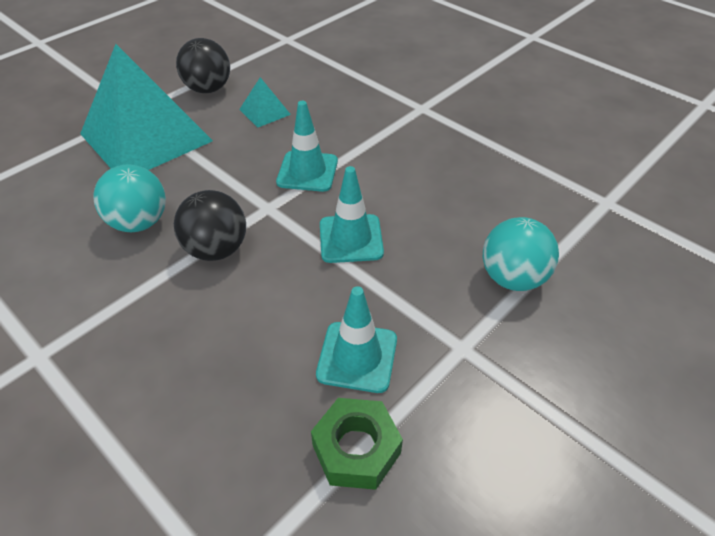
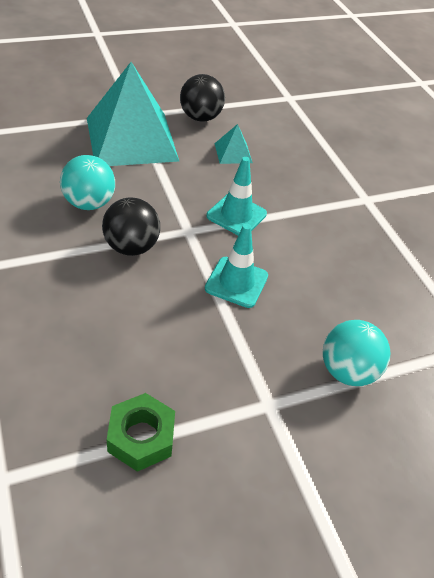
camera: 20 degrees right, 0 degrees up
(357, 357) = (184, 373): turquoise traffic cone -> none

